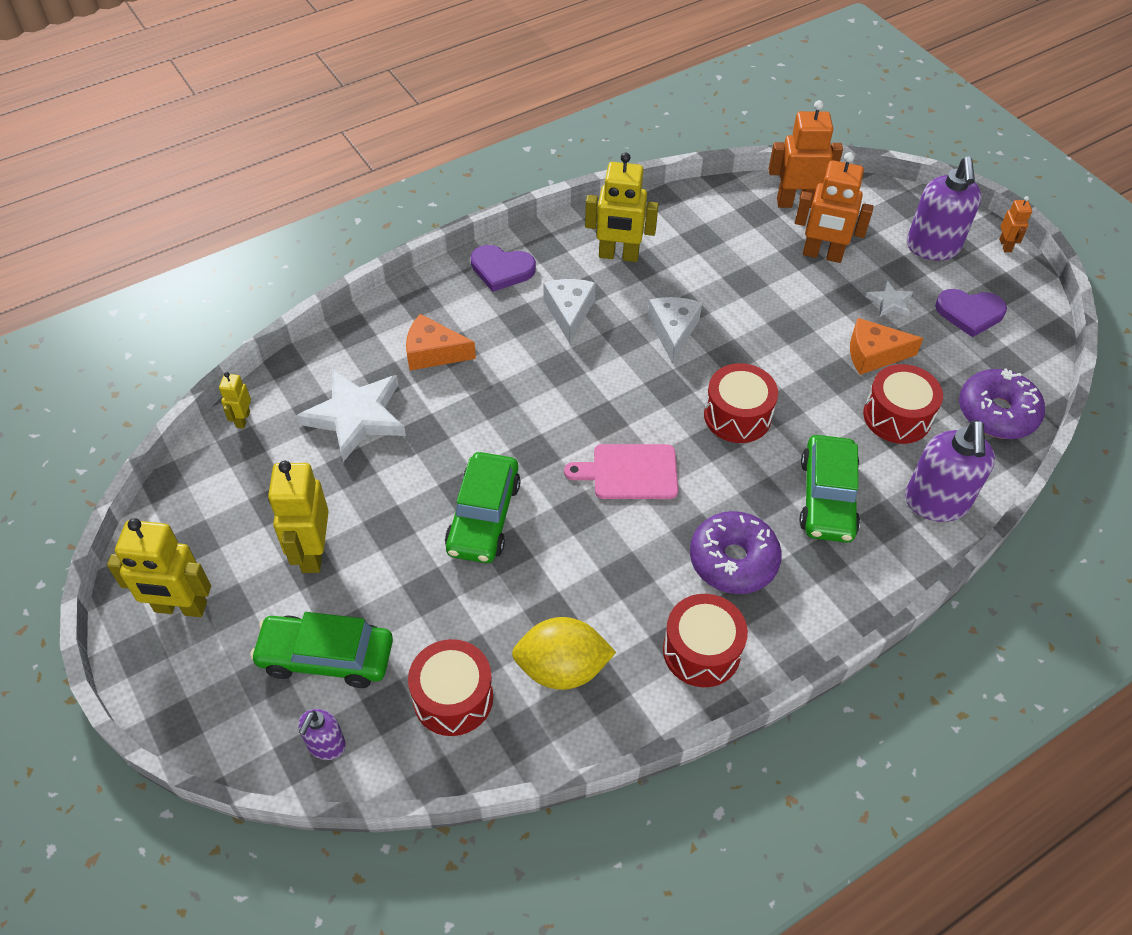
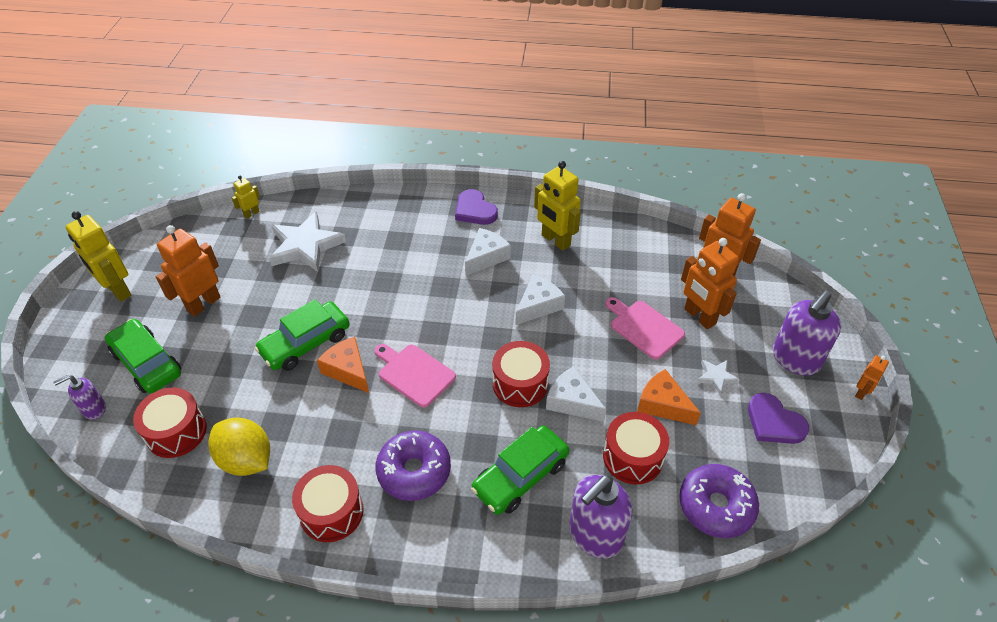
camera: 40 degrees right, 5 degrees down
(312, 552) = (203, 304): yellow robot -> orange robot
(433, 352) = (384, 235): orange cheese -> orange cheese (348, 370)
(787, 294) = (644, 328): none -> pink cutting board
(799, 402) = (572, 402): none -> white cheese

